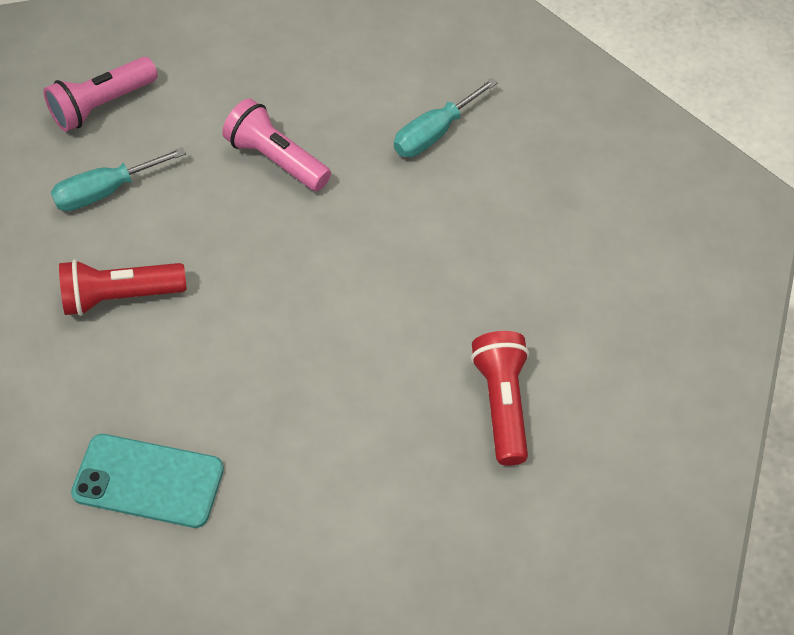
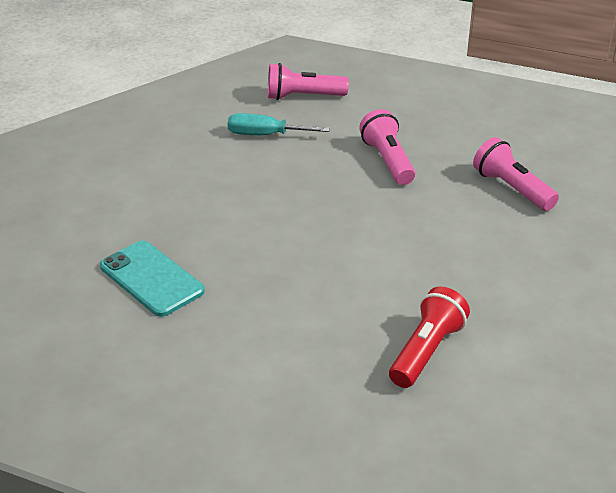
camera: 35 degrees right, 20 degrees down
(121, 296) = (225, 185): red flashlight -> none
(434, 133) = (512, 189): turquoise screwdriver -> pink flashlight

